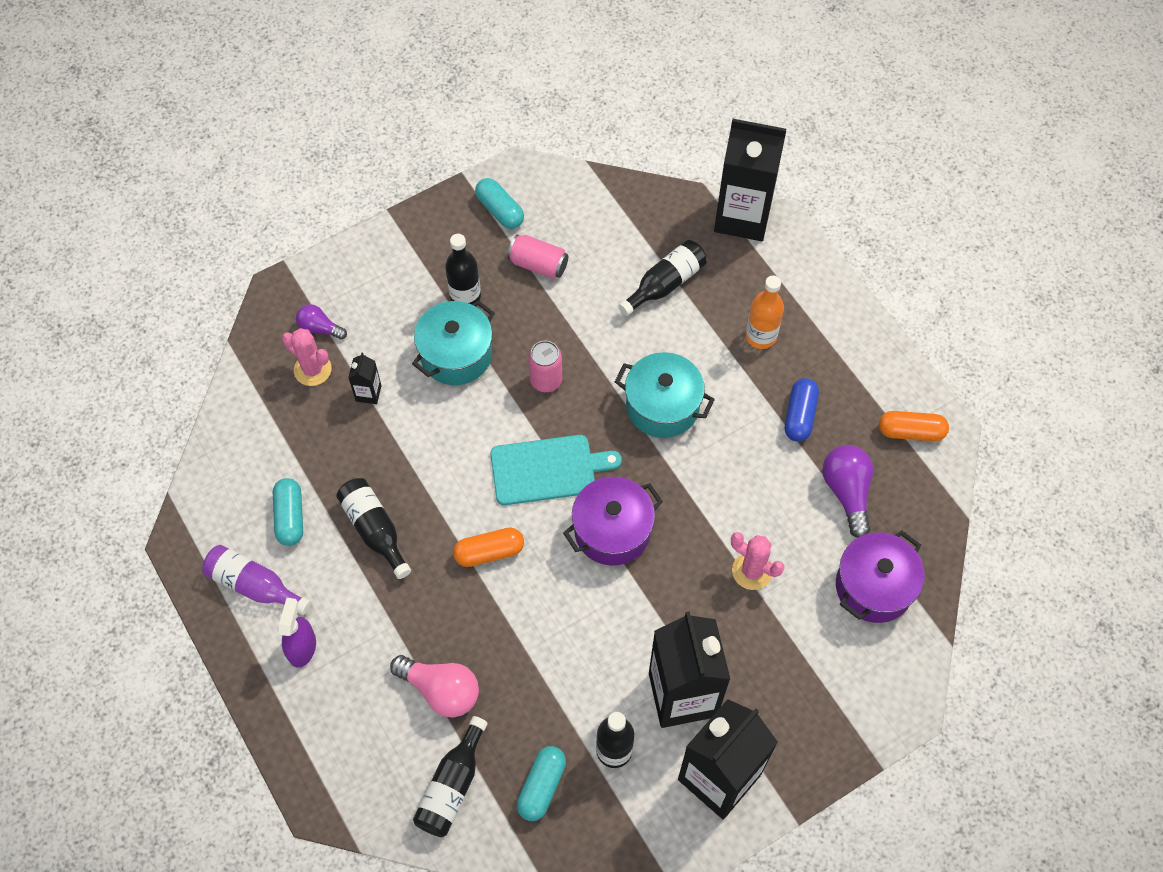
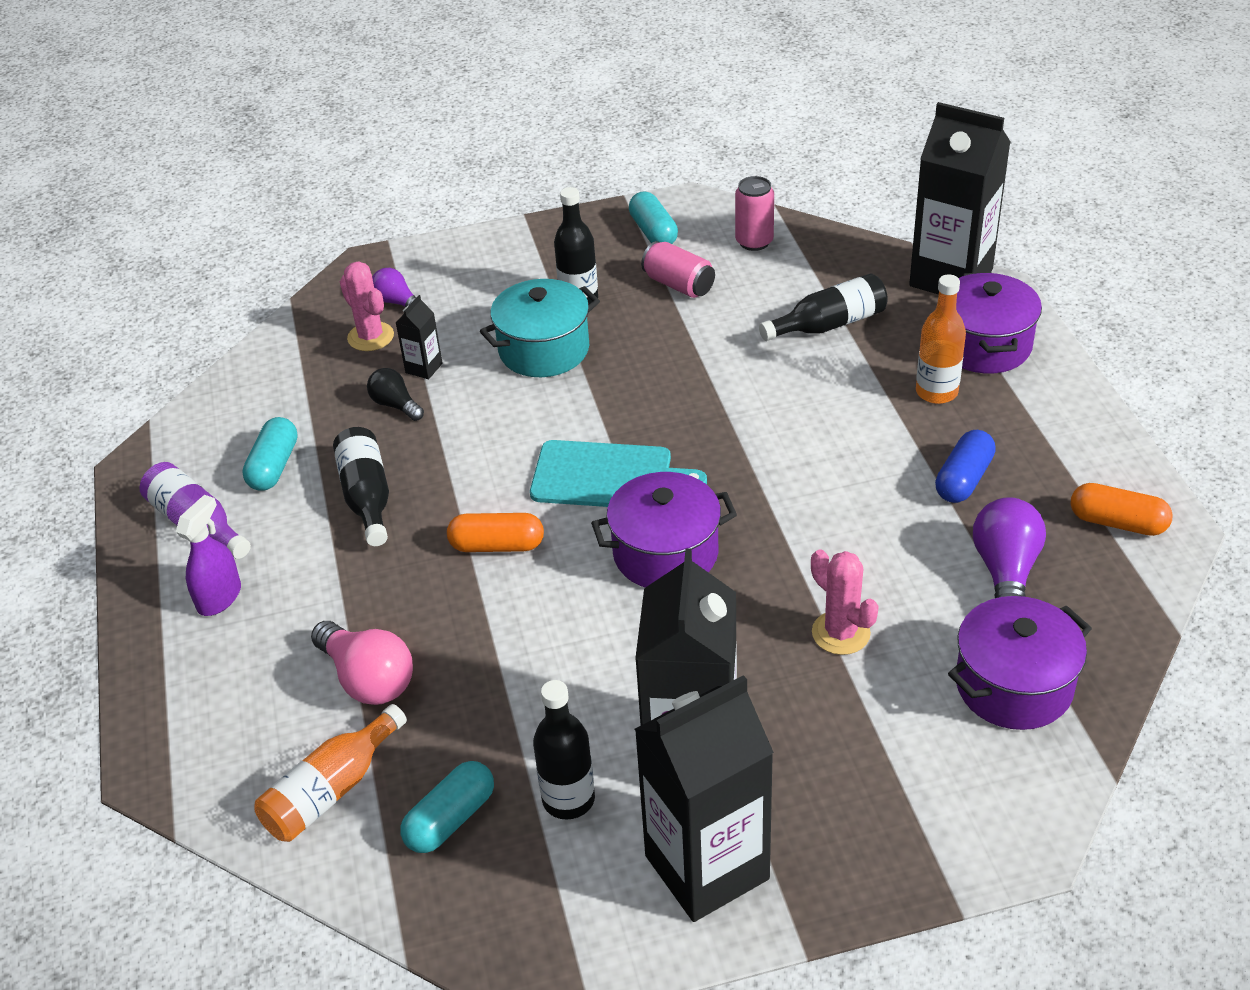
camera: 20 degrees right, 20 degrees down
(361, 435) = (395, 405): none -> black light bulb
(452, 786) = (331, 790): black bottle -> orange bottle
(546, 380) = (642, 390): pink can -> pink can (754, 242)
(662, 406) = (781, 439): turquoise pot -> none
(783, 283) = (984, 345): none -> purple pot

